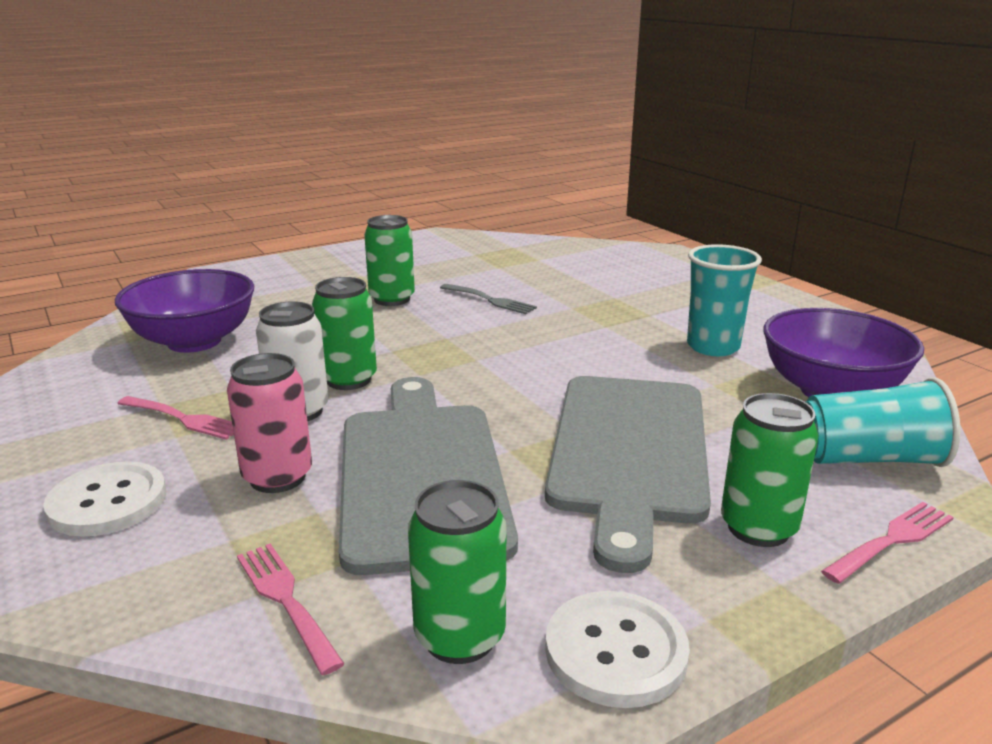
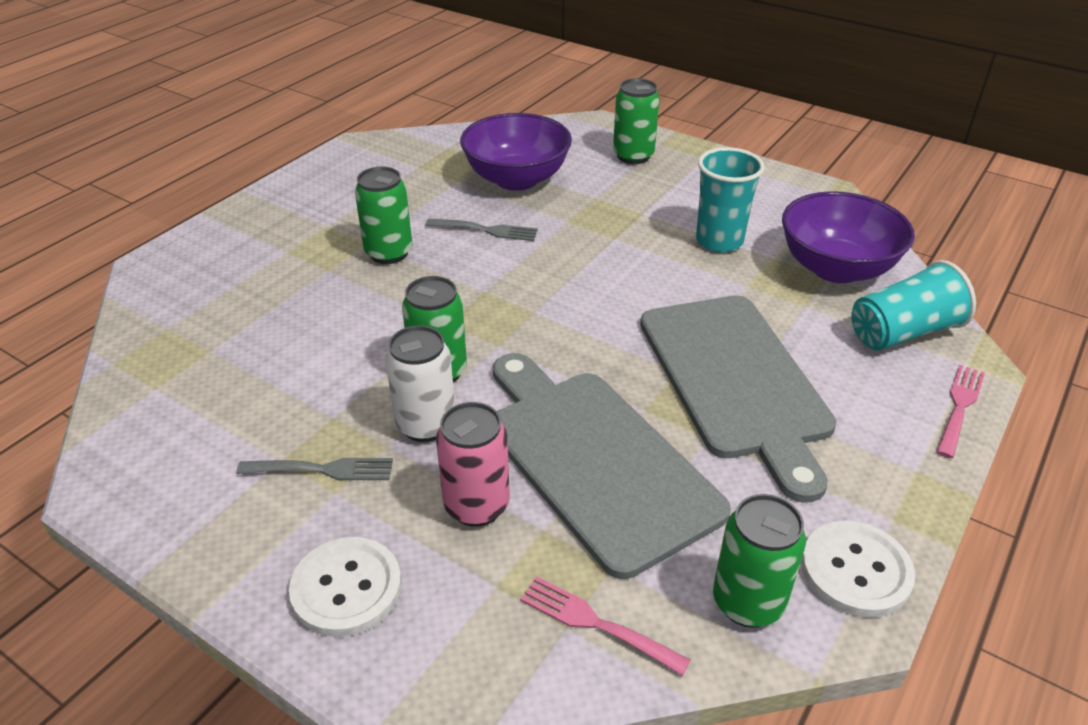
camera: 25 degrees left, 15 degrees up
(182, 419) = (321, 470): pink fork -> grey fork
(194, 341) = (233, 367): purple bowl -> purple bowl (516, 179)
(758, 528) = (873, 426): green can -> green can (633, 156)

